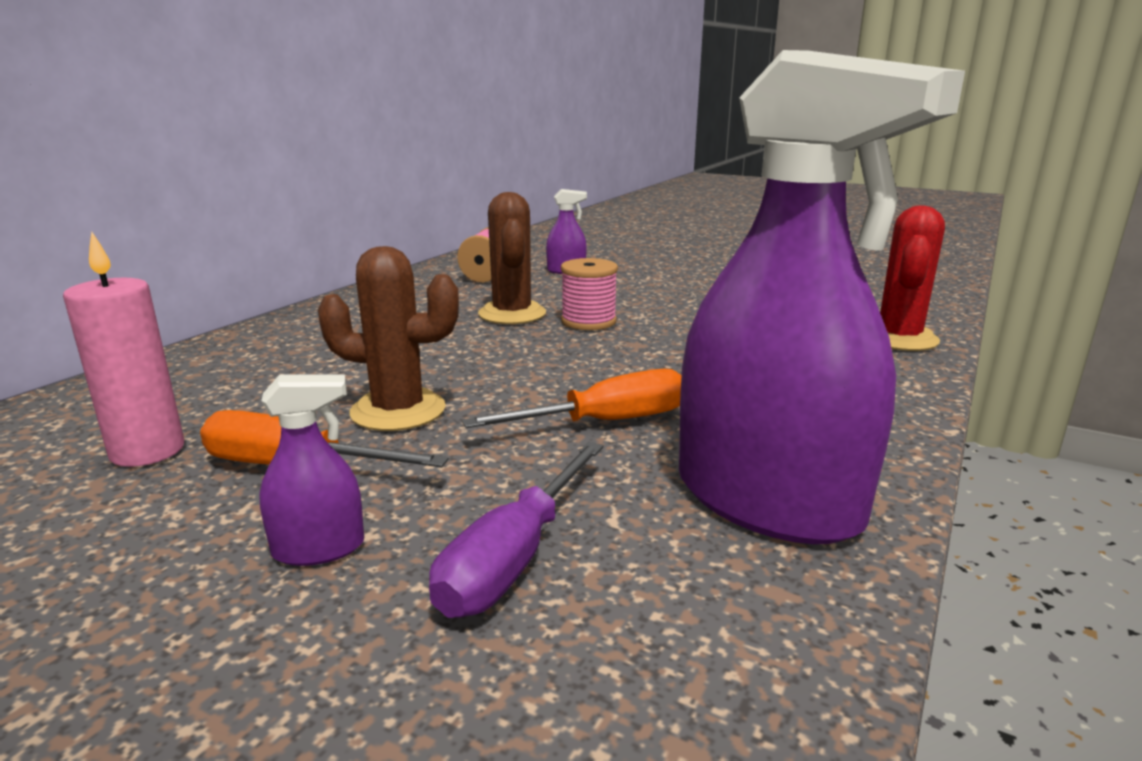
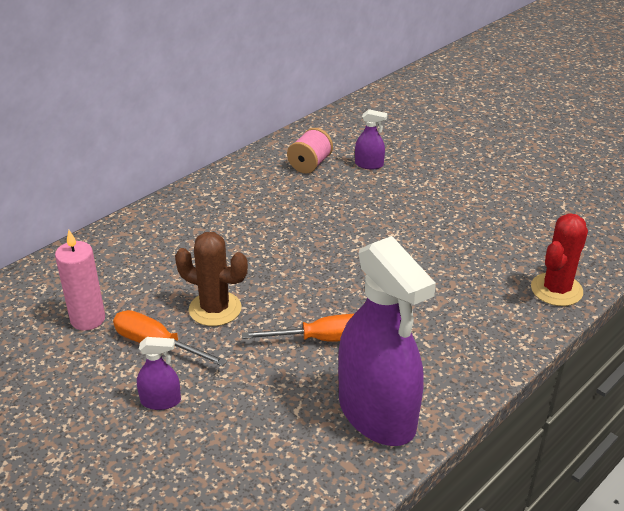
camera: 15 degrees right, 15 degrees up
(512, 314) = (310, 218): brown cactus -> none
(514, 558) = (243, 424): purple screwdriver -> none
(588, 321) = (357, 235): pink spool -> none

